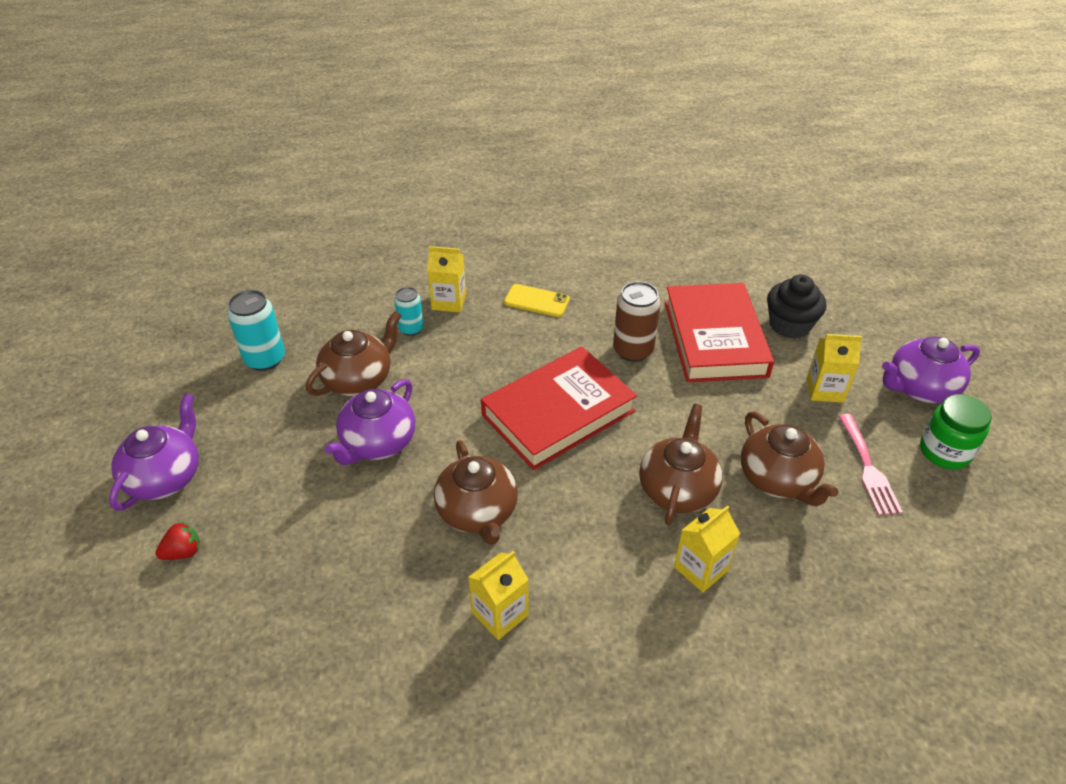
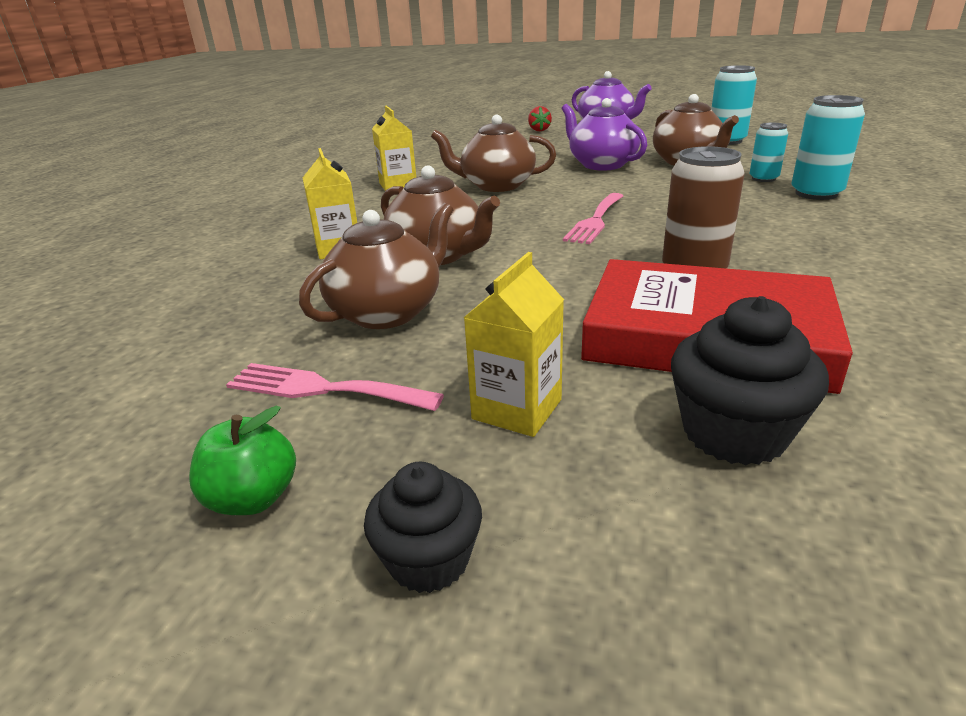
camera: 115 degrees right, 15 degrees down
(449, 302) = (816, 193): yellow carton -> turquoise can
(536, 301) = (820, 231): yellow phone -> none
(558, 413) = (595, 221): red book -> pink fork
(778, 479) = (387, 312): brown teapot -> brown teapot turned 135 degrees clockwise
(920, 388) = (429, 560): purple teapot -> black cupcake
(944, 451) = (253, 498): green jar -> green apple

